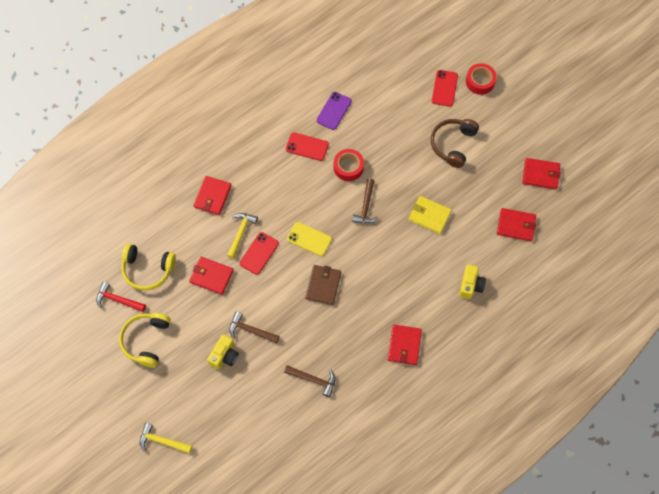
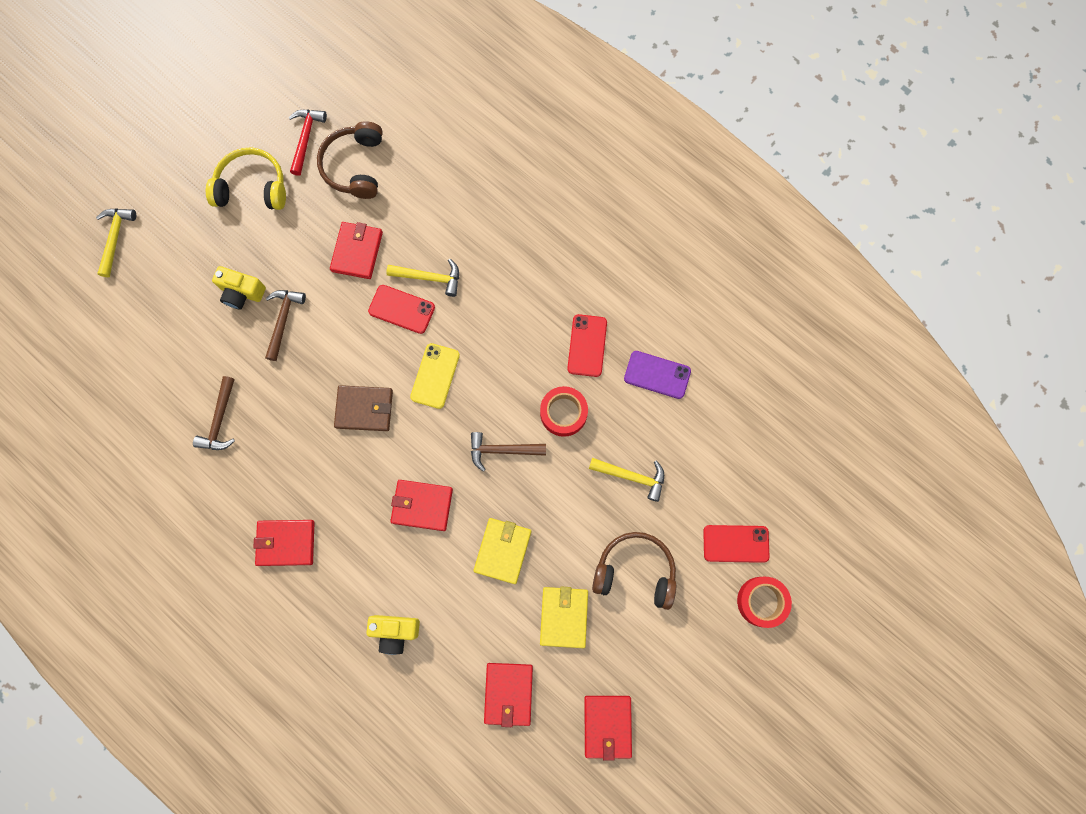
camera: 80 degrees right, 10 degrees up
(148, 269) = (355, 166): yellow headphones -> brown headphones
(212, 196) = (480, 228): red wallet -> red wallet (422, 505)
(395, 136) = (632, 476): none -> yellow hammer
(474, 188) = (563, 616): none -> yellow wallet

